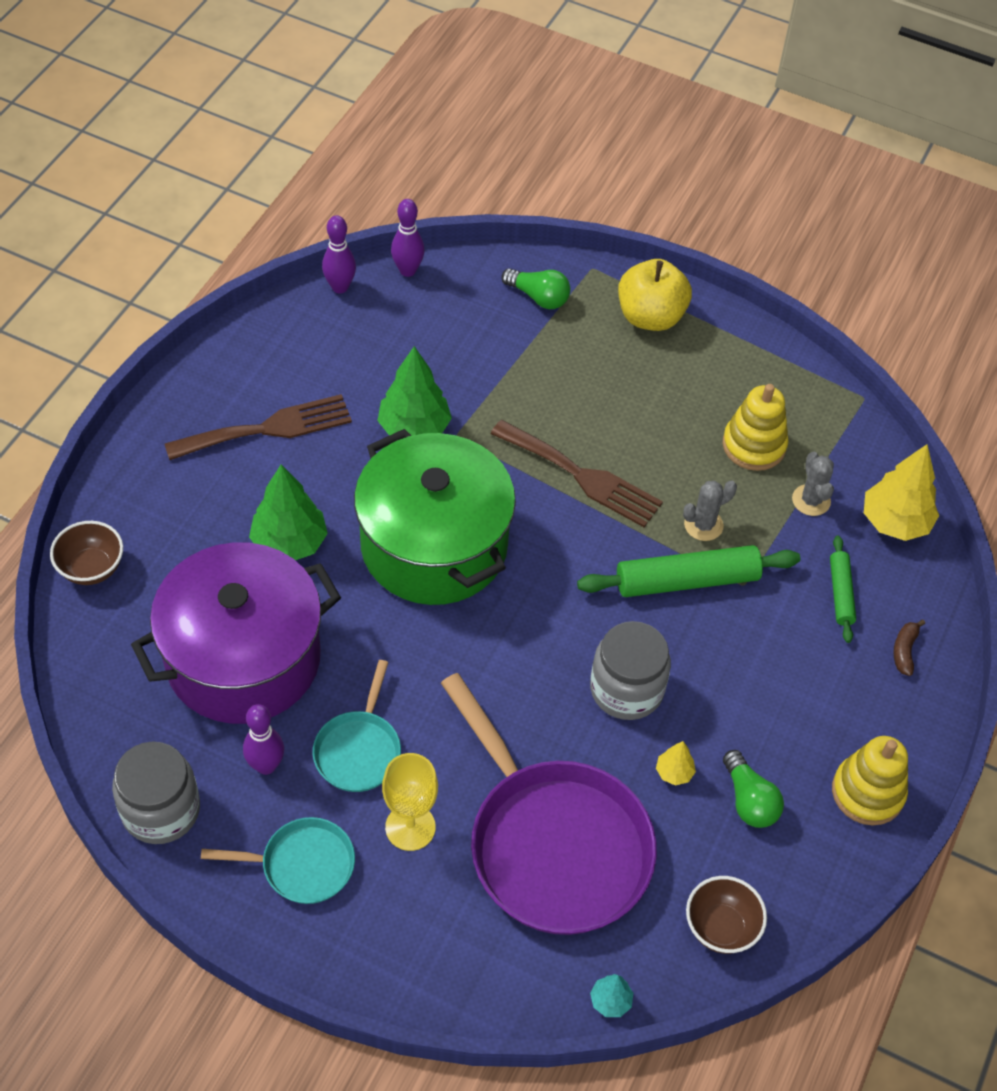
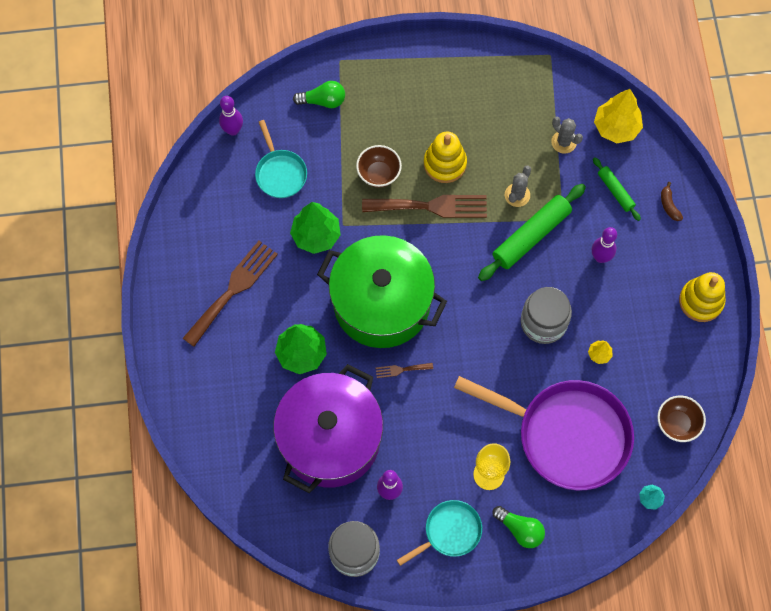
camera: 30 degrees left, 15 degrees up
(91, 568) = (204, 441): brown bowl -> brown bowl (379, 174)
(340, 287) = (201, 167): purple bowling pin -> purple bowling pin (600, 257)
(359, 750) = (431, 450): turquoise pan -> turquoise pan (280, 173)
(397, 634) = (401, 370): none -> brown fork
(650, 317) = (396, 74): yellow apple -> none
(749, 800) = (646, 345): green light bulb -> green light bulb (520, 529)
(754, 445) = (510, 125): yellow stacking toy -> yellow stacking toy (445, 163)

